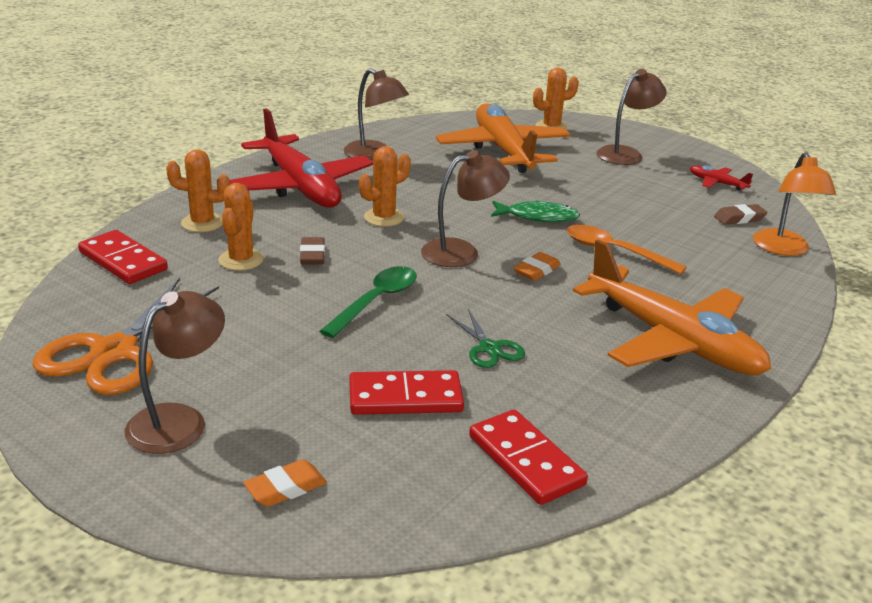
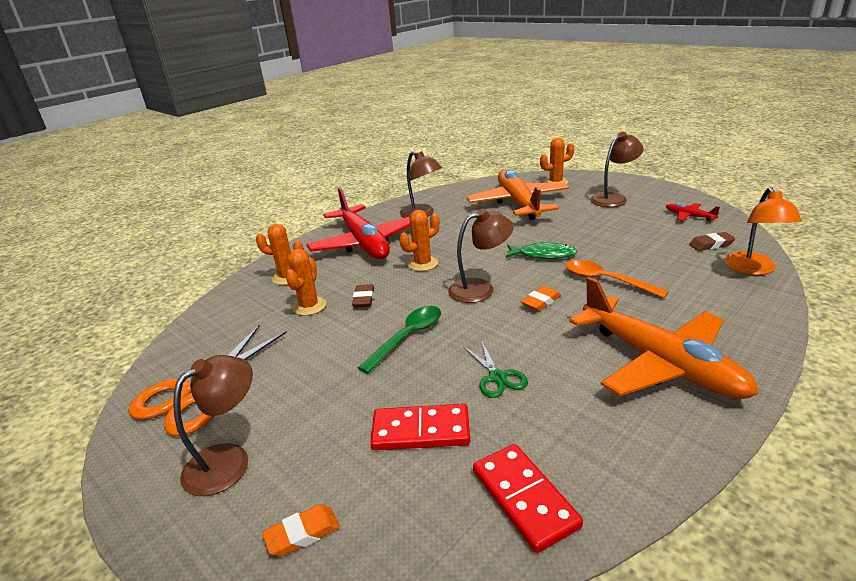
camera: 10 degrees right, 0 degrees up
(123, 261) = (223, 312): red domino -> none

